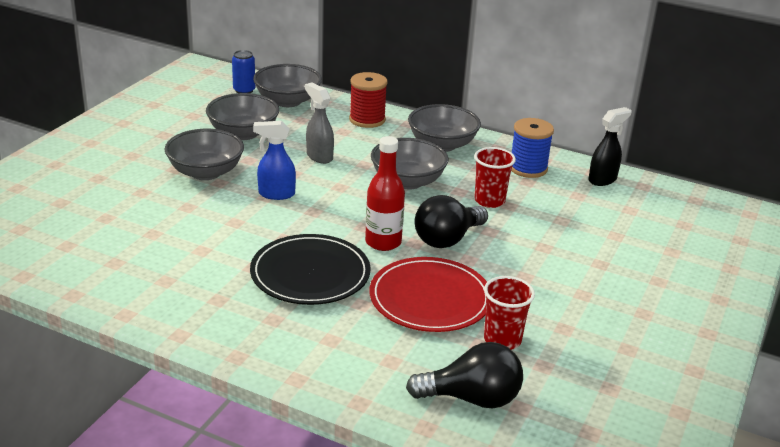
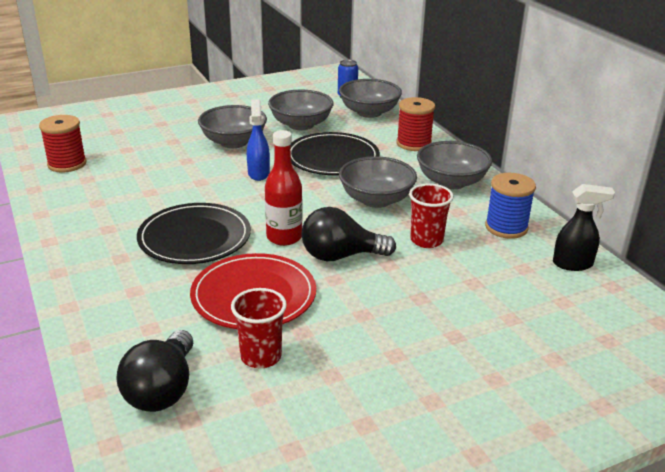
camera: 40 degrees right, 0 degrees up
(65, 256) = (67, 164): none -> red spool
(276, 194) = (258, 173): blue spray bottle -> blue spray bottle turned 45 degrees clockwise
(319, 156) = (332, 158): grey spray bottle -> black plate
(472, 398) = (162, 390): black light bulb -> black light bulb turned 60 degrees clockwise

